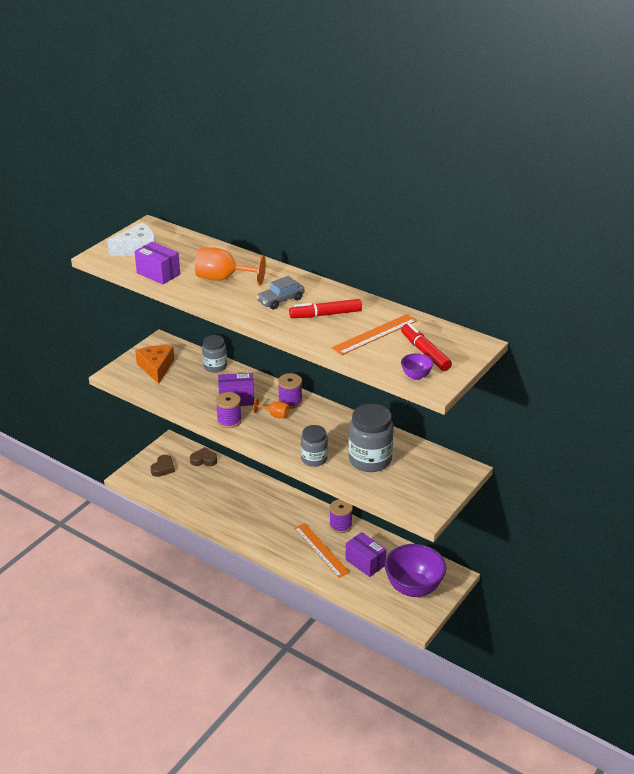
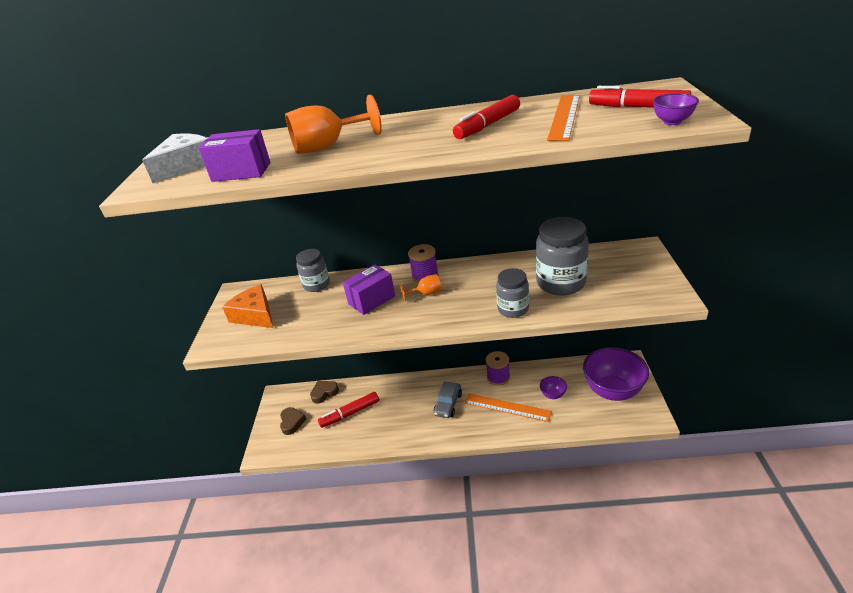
camera: 30 degrees left, 0 degrees up
(207, 486) = (350, 413): none -> red marker
(229, 421) = (388, 321): purple spool -> none
(280, 300) = (421, 135): grey car -> grey car (448, 404)
(365, 562) = (553, 395): purple box -> purple bowl

